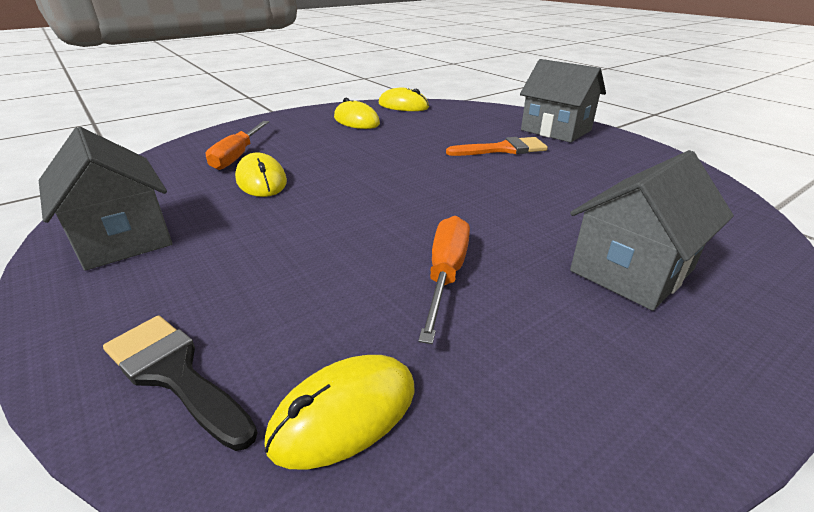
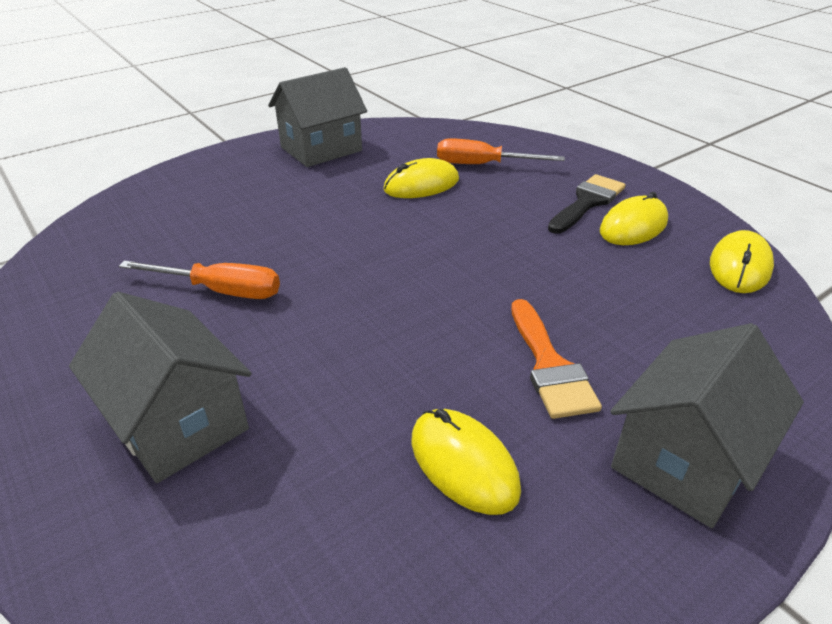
camera: 90 degrees right, 5 degrees up
(175, 374) = (164, 194): black brush -> black brush (587, 202)
(344, 413) = (101, 249): yellow mouse -> yellow mouse (463, 464)

